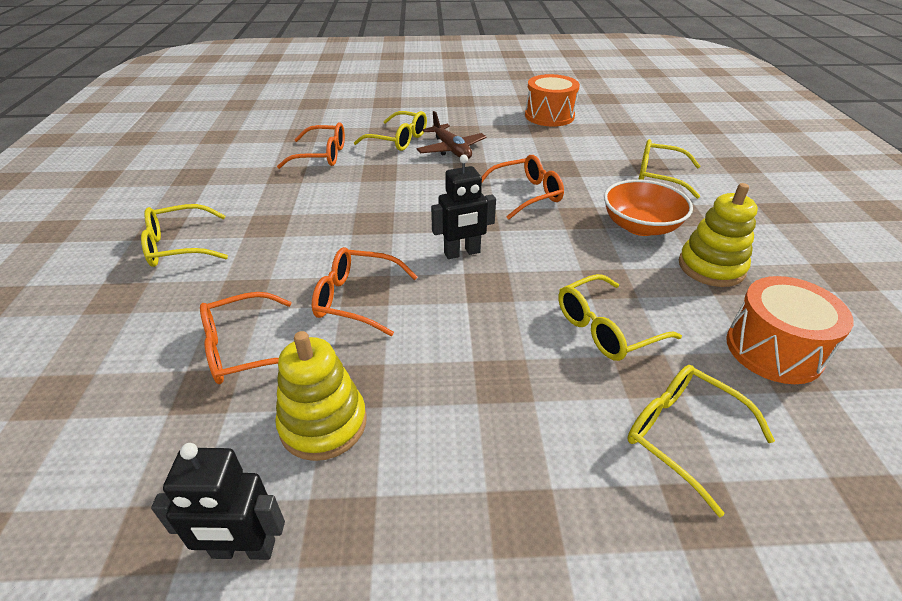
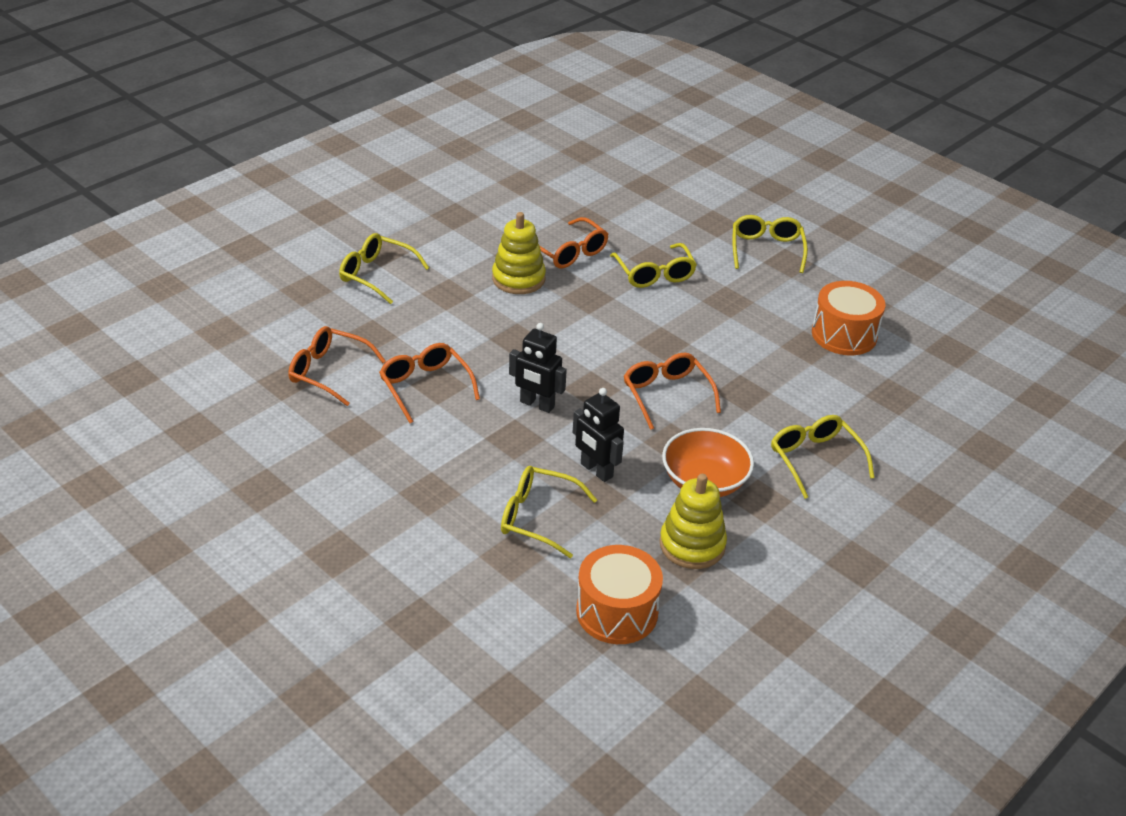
camera: 45 degrees right, 0 degrees up
(243, 550) = (219, 465): black robot -> black robot (596, 470)
(323, 423) = (314, 441): yellow stacking toy -> yellow stacking toy (518, 279)
(451, 149) = (681, 313): brown plane -> none
(526, 194) = (666, 394): orange glasses -> orange glasses turned 135 degrees counterclockwise
(682, 435) = (471, 592): yellow glasses -> yellow glasses (766, 249)

